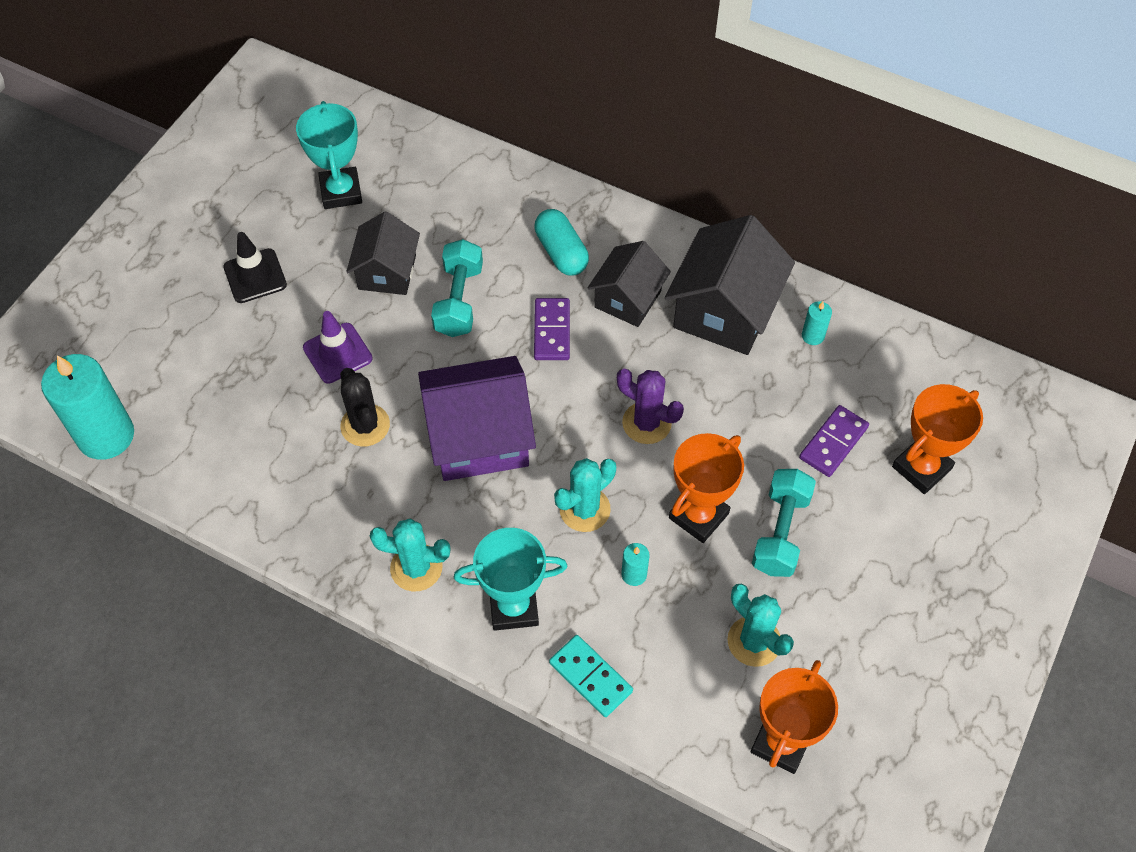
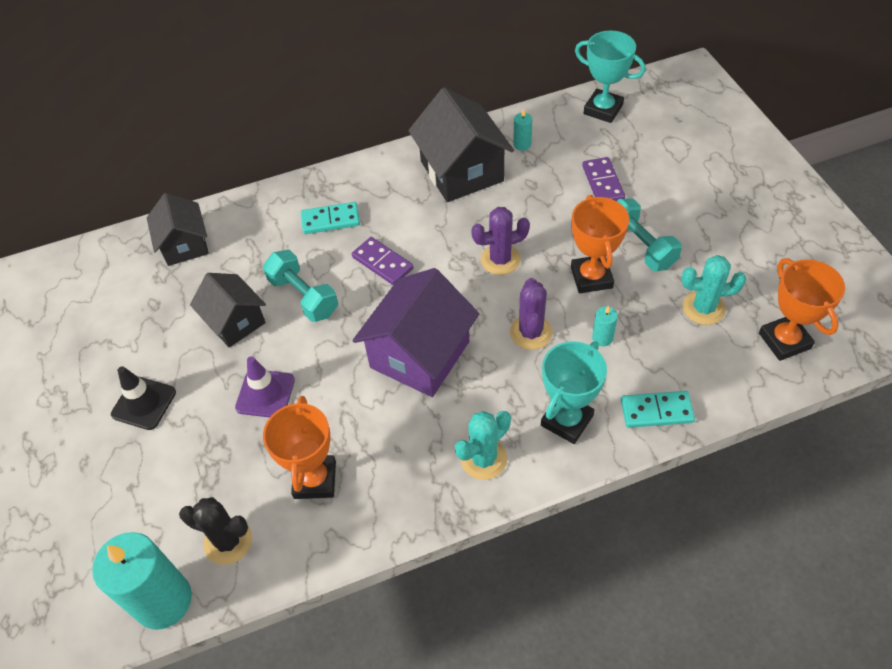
camera: 45 degrees left, 5 degrees down
(341, 192) = (140, 306): turquoise trophy -> turquoise trophy (603, 109)
(365, 425) = (341, 415): black cactus -> black cactus (228, 541)
(561, 252) = (330, 220): turquoise capsule -> turquoise domino
(584, 509) = (531, 332): turquoise cactus -> purple cactus
(627, 299) = (402, 210): black house -> black house (184, 245)
(921, 468) = (657, 156): orange trophy -> orange trophy (315, 480)

